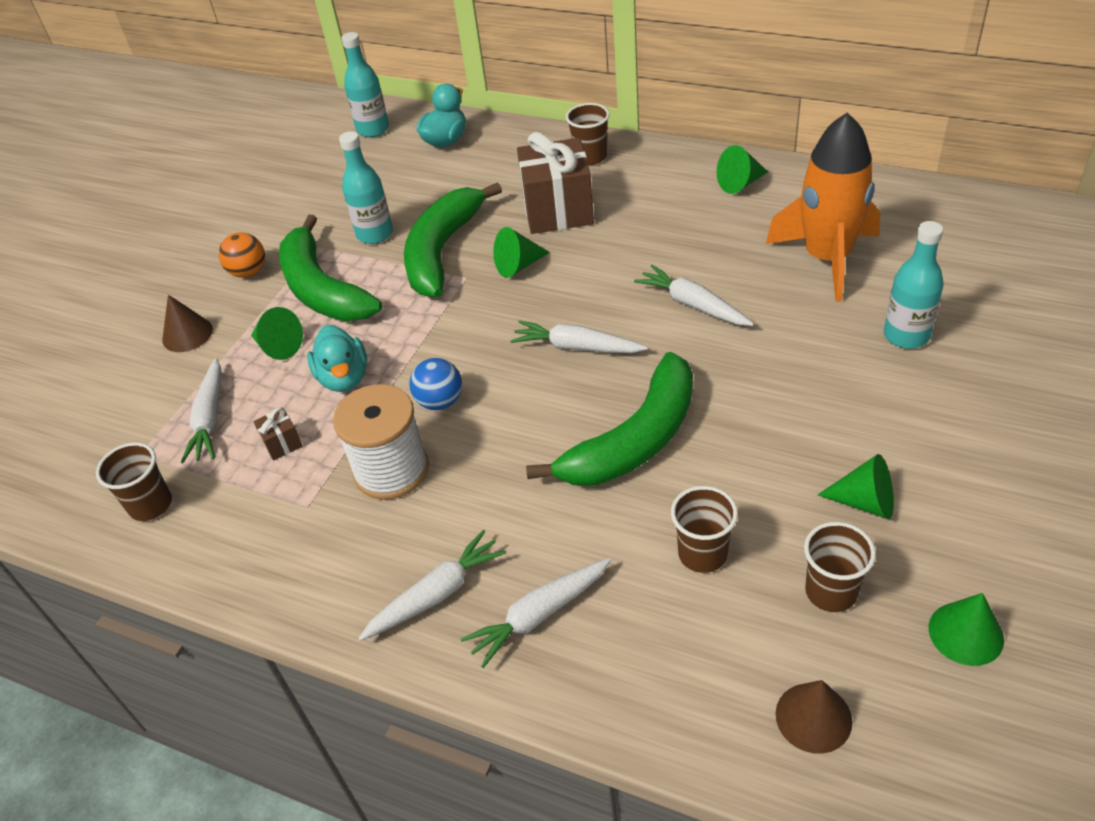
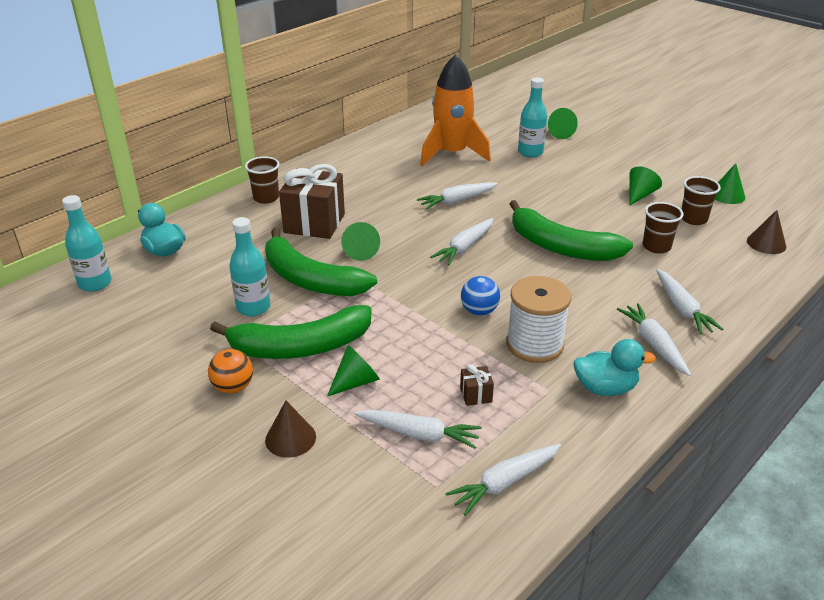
camera: 75 degrees left, 10 degrees down
(151, 505) = (505, 483): brown cup -> white carrot
(344, 378) = (422, 352): turquoise duck -> turquoise duck (605, 388)
(634, 440) = (560, 247): green banana -> green banana turned 150 degrees clockwise
(740, 183) = (357, 158): green cone -> green cone (559, 133)

